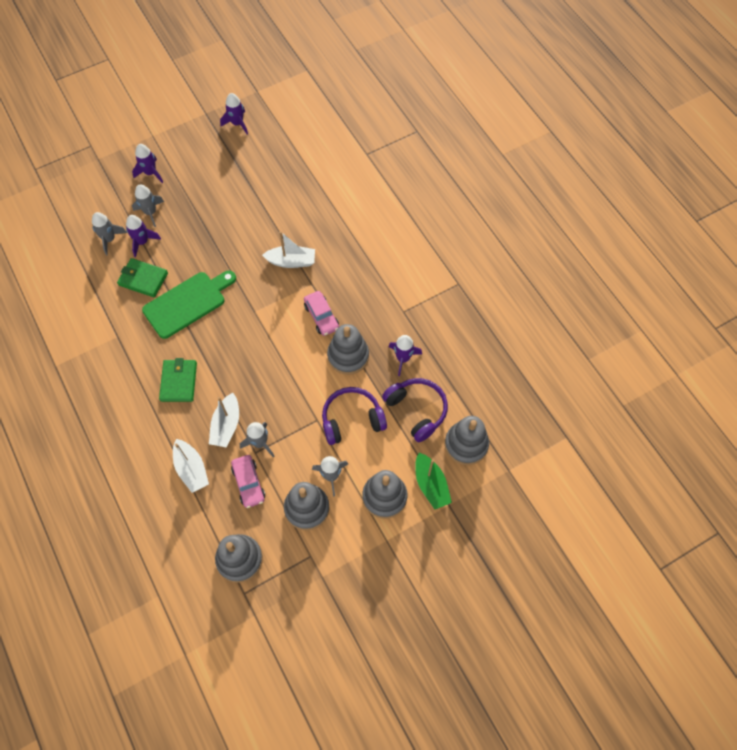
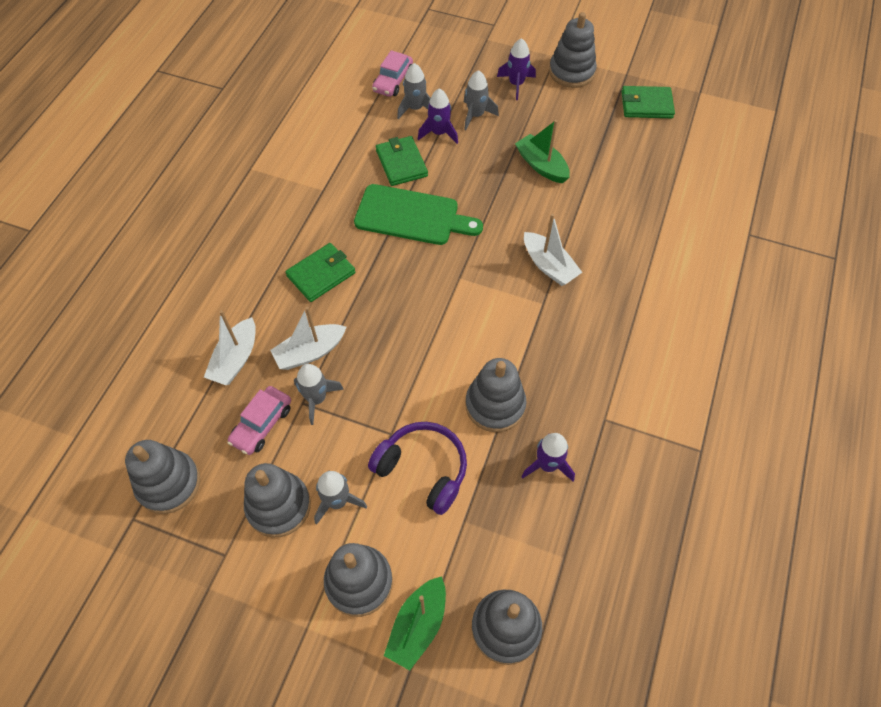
camera: 50 degrees right, 5 degrees down
(173, 138) = (571, 72): none -> grey stacking toy
(223, 209) = (541, 165): none -> green boat
(237, 123) = (646, 105): purple rocket -> green wallet
(321, 317) = (515, 343): pink car -> pink car (393, 81)
(416, 410) = (497, 532): purple headphones -> none

